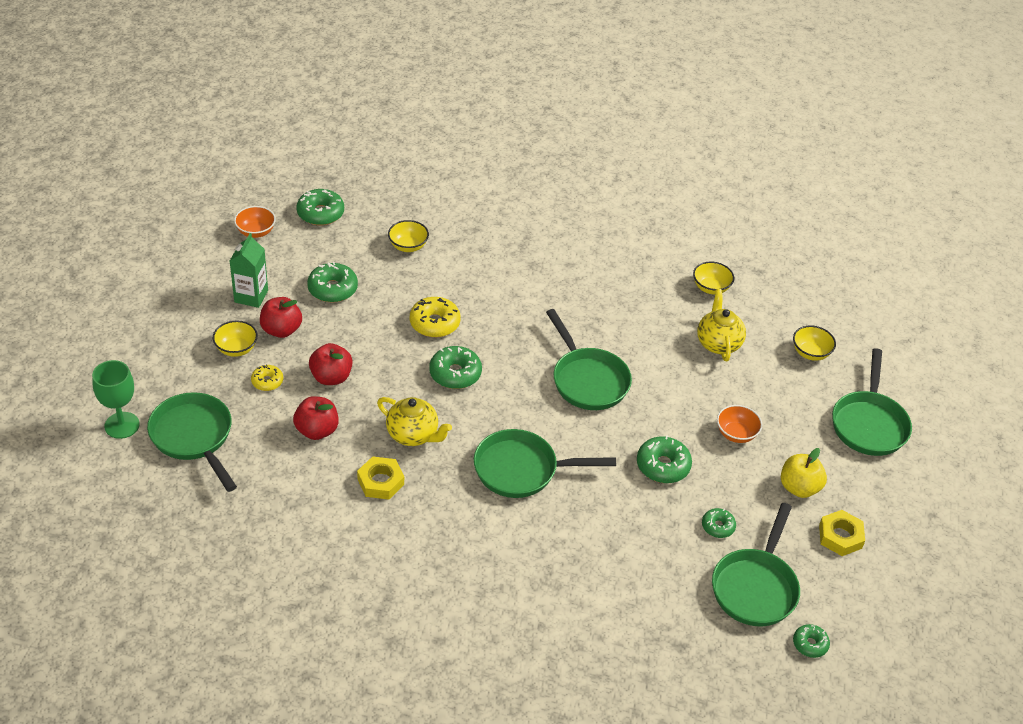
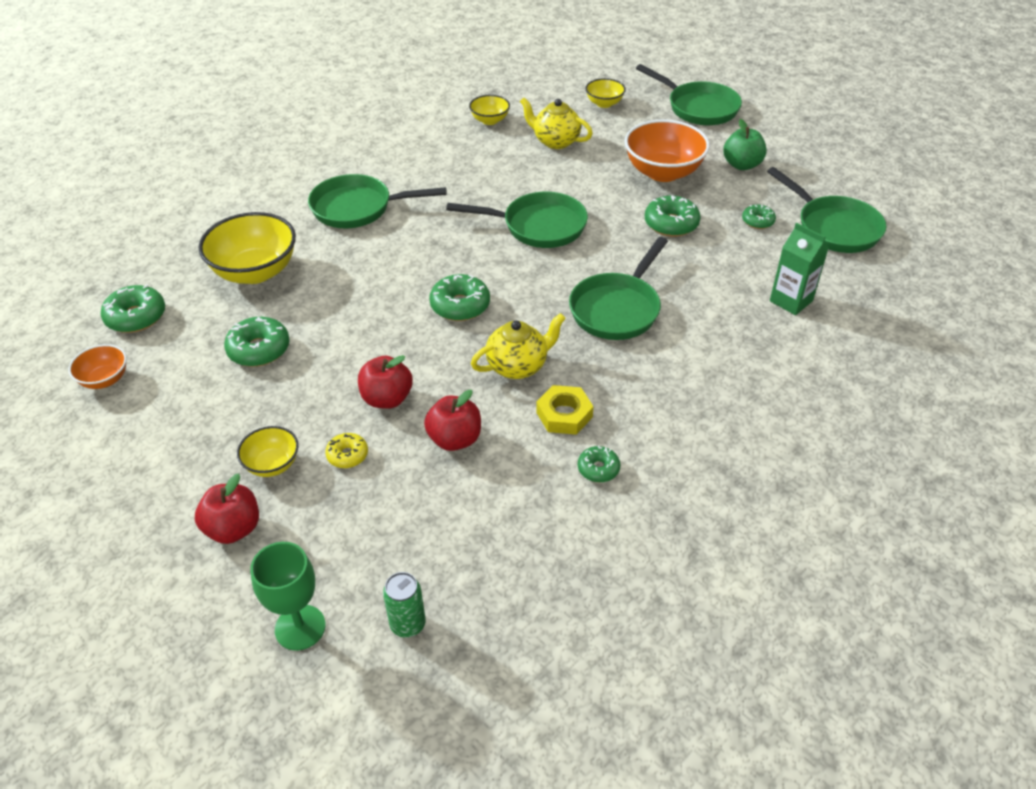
camera: 55 degrees left, 0 degrees up
(151, 475) = (408, 624): none -> green can
(194, 437) = (379, 556): green pan -> green pan (357, 208)
(251, 296) = (202, 421): green carton -> green carton (791, 301)
(281, 330) = (280, 414): red apple -> red apple (233, 528)
(408, 246) = (255, 271): yellow bowl -> yellow bowl, size x1.90
(434, 323) = (380, 294): yellow donut -> none
(736, 434) = (663, 172): orange bowl -> orange bowl, size x1.90
(799, 487) = (742, 165): yellow apple -> green apple
(810, 644) = (906, 224): green donut -> green donut (598, 469)
(840, 536) = (804, 166): yellow nut -> none

